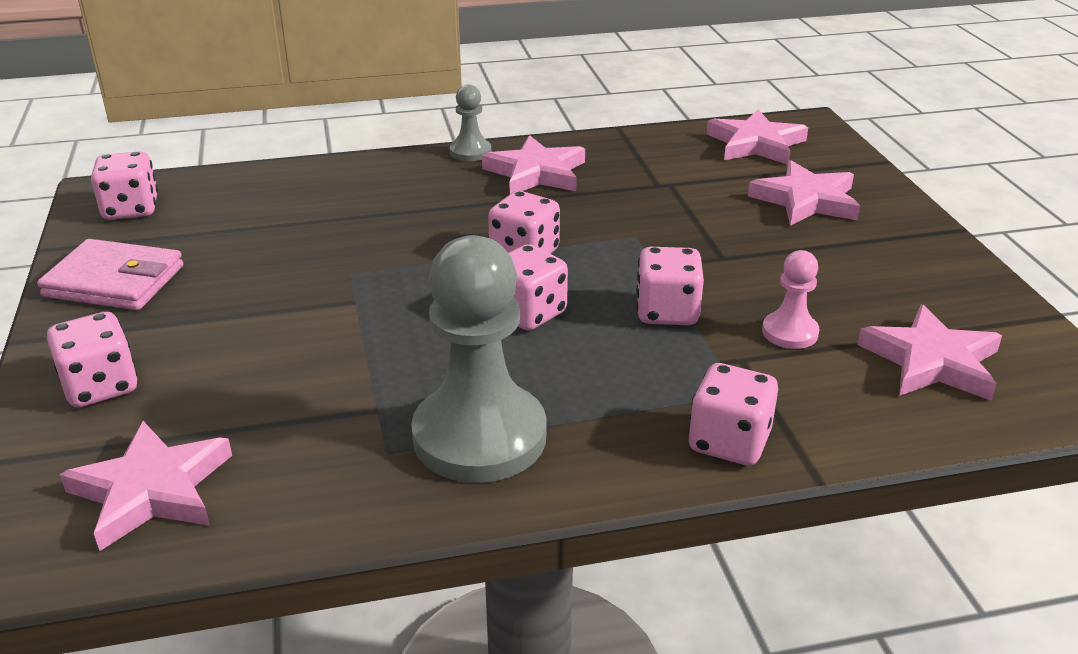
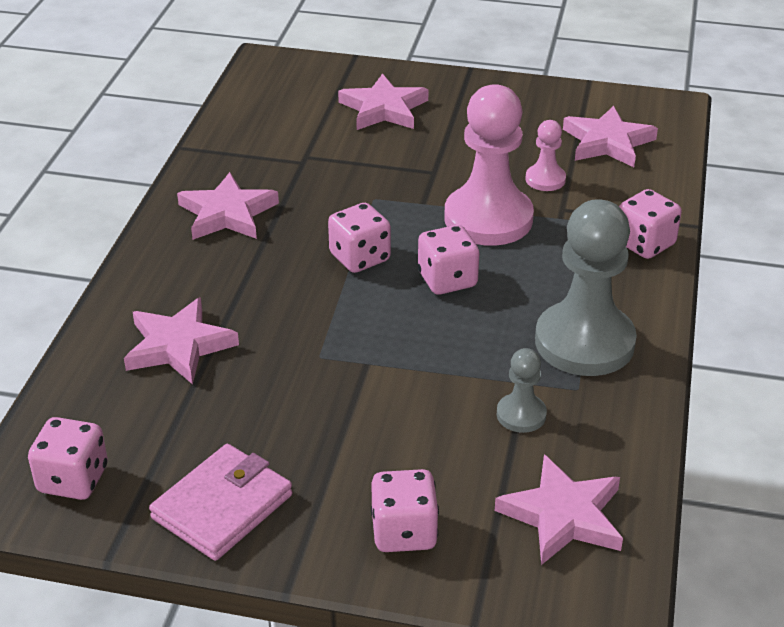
camera: 65 degrees left, 5 degrees up
(470, 152) = (152, 237): grey pawn -> grey pawn (521, 415)
(667, 312) = (488, 219): pink dice -> pink pawn
(755, 144) = (277, 96): pink star -> pink star (178, 346)

